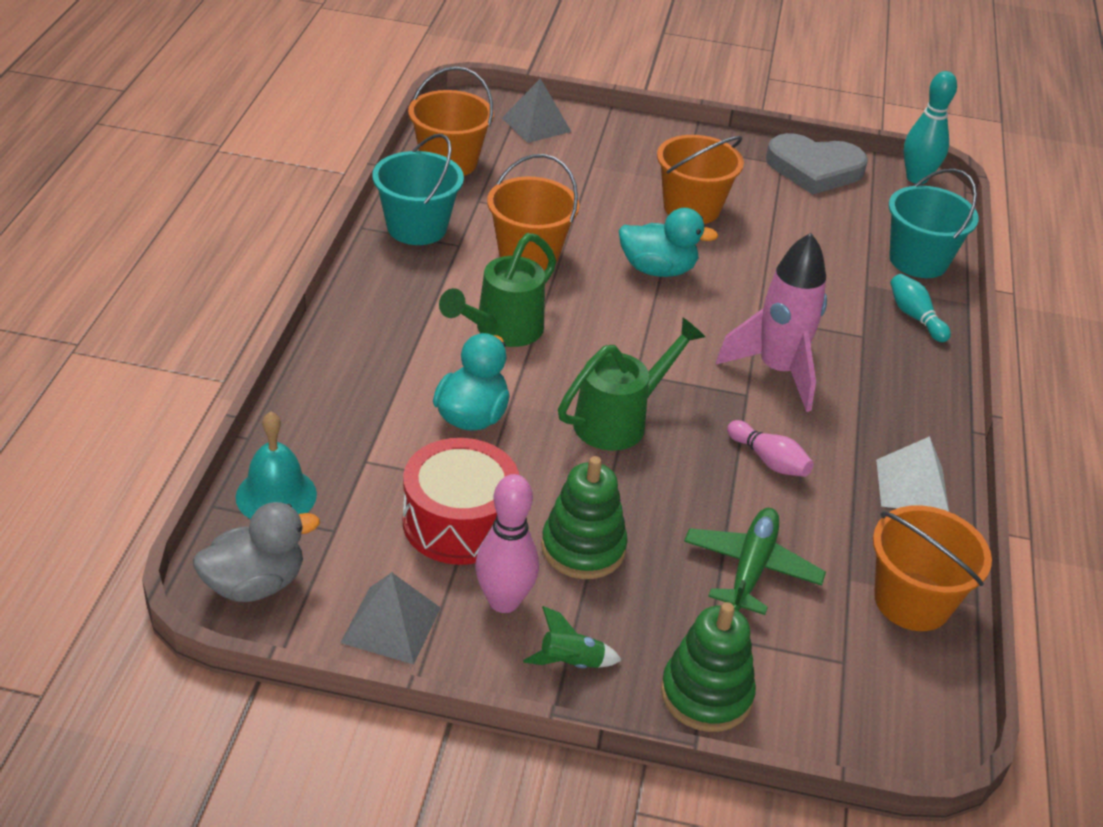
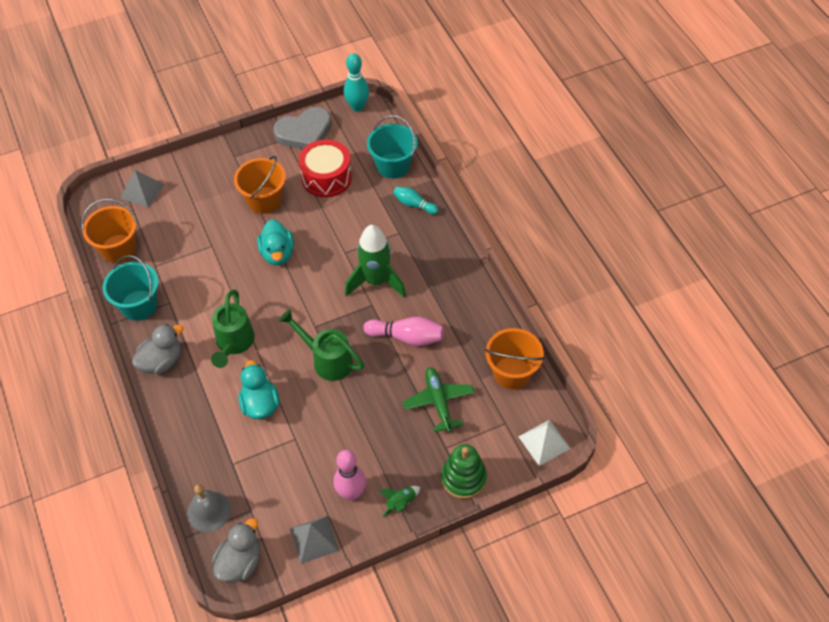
camera: 30 degrees left, 15 degrees up
(276, 495) = (209, 511): turquoise bell -> grey bell
(386, 298) = (161, 361): none -> grey duck
(459, 522) = (301, 466): red drum -> red drum (326, 177)
(528, 254) = (208, 285): orange bucket -> none
(583, 548) = (363, 442): green stacking toy -> none
(619, 420) = (327, 360): green watering can -> green watering can turned 75 degrees counterclockwise
(657, 270) = (277, 253): turquoise duck -> turquoise duck turned 105 degrees clockwise
(769, 460) = (407, 337): pink bowling pin -> pink bowling pin, size x1.52
(777, 371) = (376, 281): pink rocket -> green rocket
(912, 486) = (474, 310): white pyramid -> white pyramid (544, 442)

